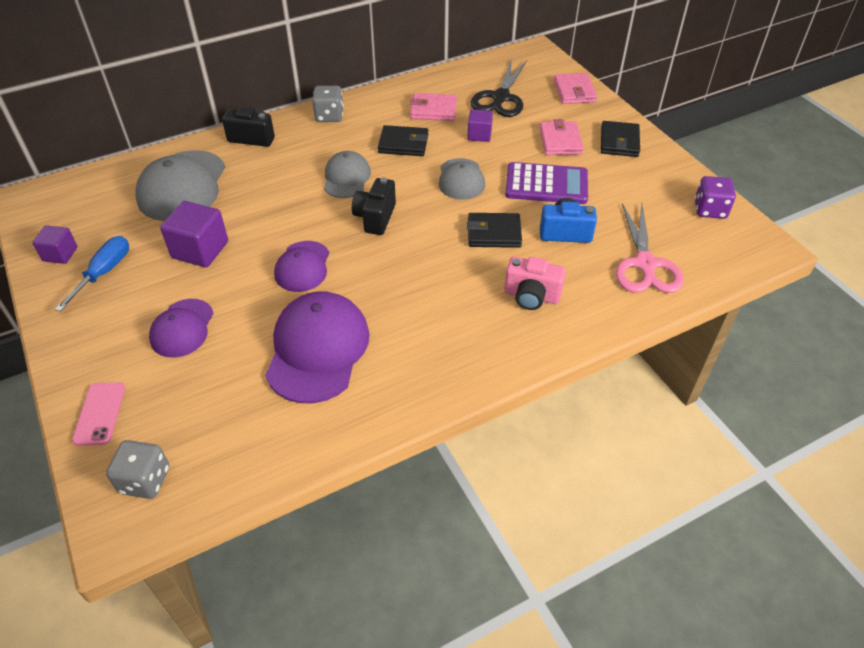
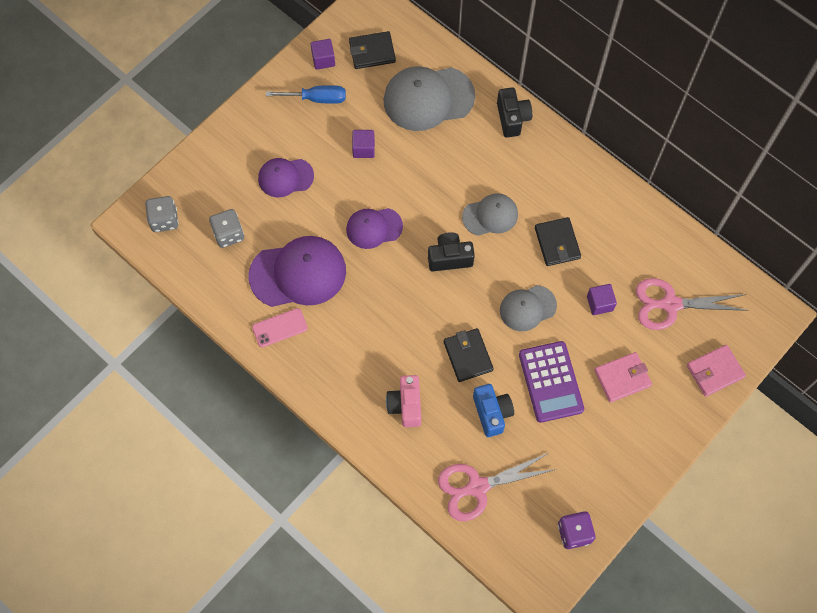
camera: 70 degrees right, 20 degrees up
(100, 413) = (201, 167): pink phone -> pink phone (280, 328)
(200, 250) = (363, 149): purple cube -> purple cube, size x0.61
(329, 116) = (570, 165): grey dice -> grey dice (228, 234)
(433, 110) = (621, 250): pink wallet -> none
(501, 97) = (670, 304): black scissors -> pink scissors
(619, 142) = (645, 433): black wallet -> black wallet (372, 52)

